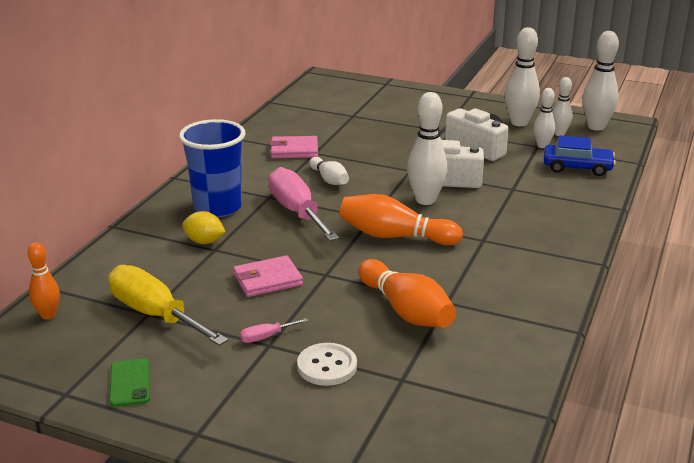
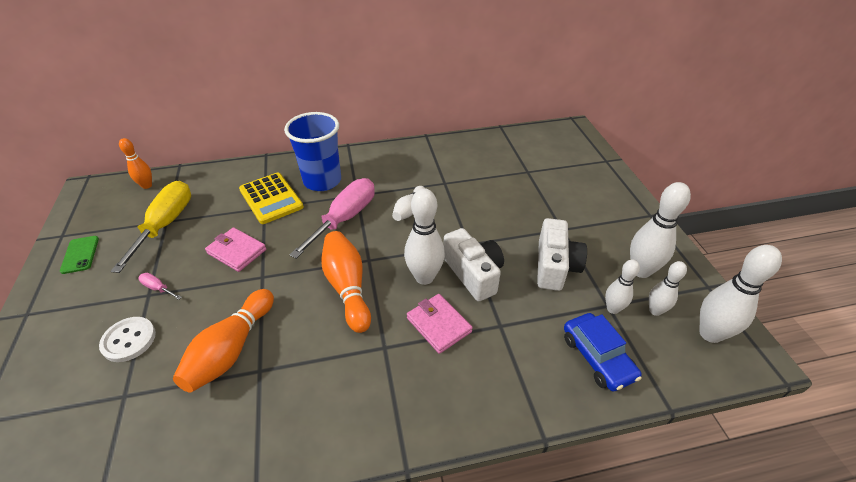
camera: 55 degrees right, 15 degrees up
(130, 383) = (80, 254): green phone -> green phone turned 60 degrees counterclockwise
(204, 241) = (271, 198): yellow lemon -> yellow calculator
(294, 150) = (437, 172): pink wallet -> pink wallet (438, 325)

